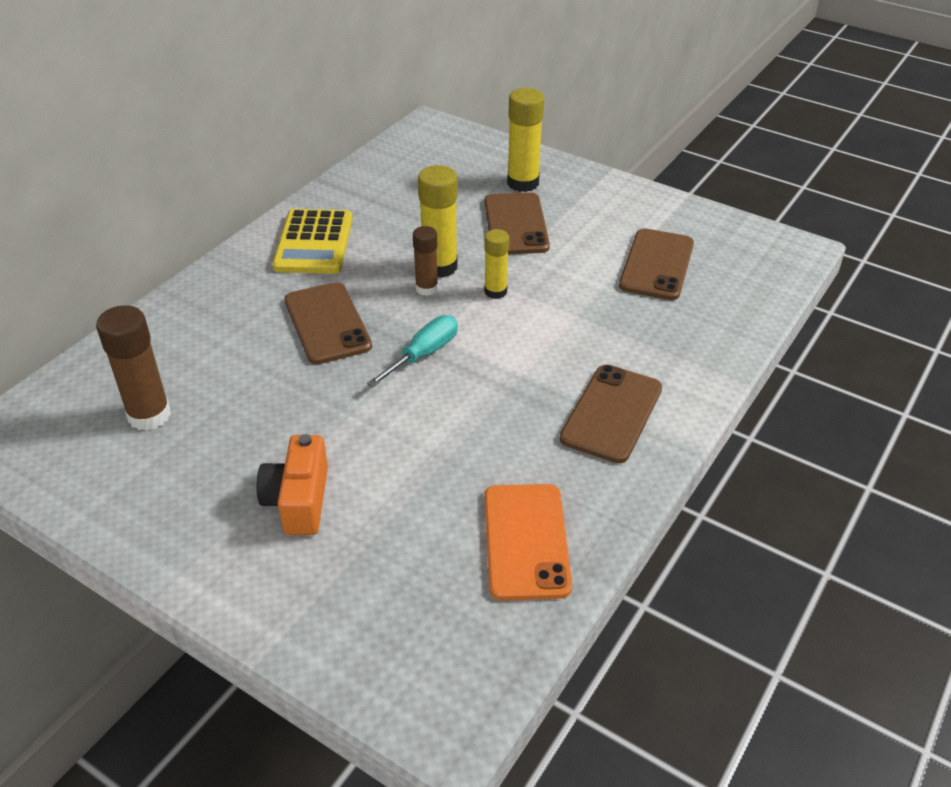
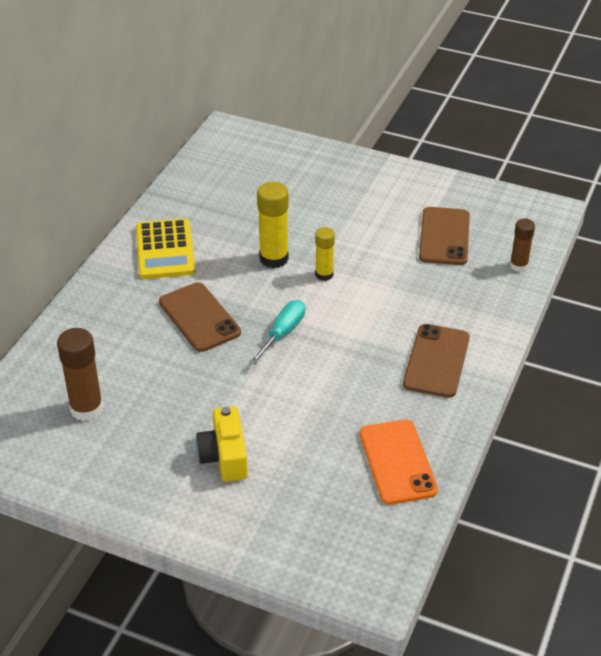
camera: 10 degrees left, 0 degrees up
(298, 500) = (224, 456): orange camera -> yellow camera
(426, 288) = (269, 278): brown glue stick -> brown glue stick (518, 265)
(516, 224) = (324, 214): brown phone -> none
(523, 183) = (320, 176): yellow glue stick -> none

